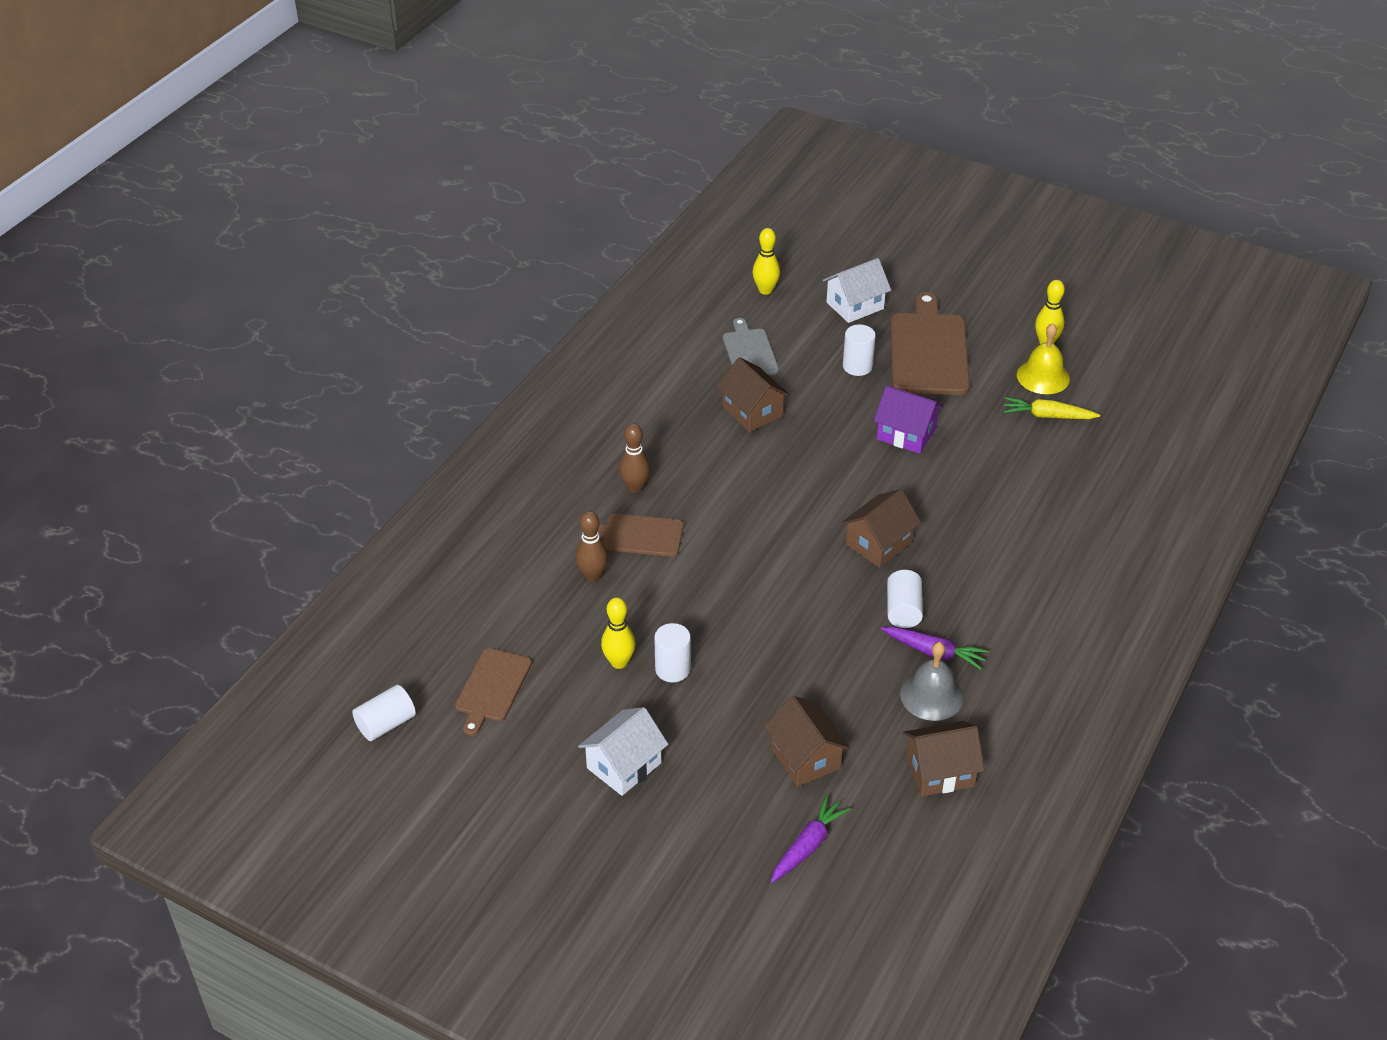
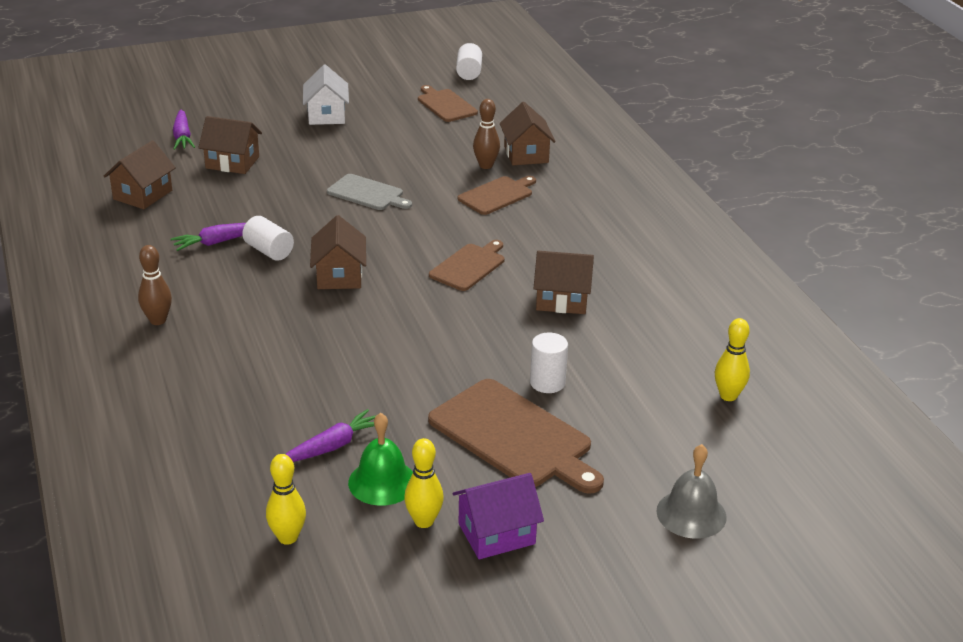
camera: 130 degrees right, 10 degrees down
(538, 563) = (526, 154): none -> brown house
(619, 662) = (400, 144): yellow bowling pin -> yellow bowling pin (287, 537)
(635, 487) = (547, 214): brown bowling pin -> brown bowling pin (158, 320)
(672, 669) = (366, 156): white cylinder -> none
(749, 352) = (643, 338): grey cutting board -> grey cutting board (367, 193)
(770, 483) = (469, 266): none -> brown cutting board
(855, 305) = (639, 435): white house -> none
(906, 434) = (427, 356): purple house -> purple house (496, 533)
(931, 696) = (192, 222): grey bell -> grey bell (691, 514)
(1043, 377) = (382, 482): yellow bell -> green bell
(1047, 416) = (332, 446): yellow carrot -> purple carrot

